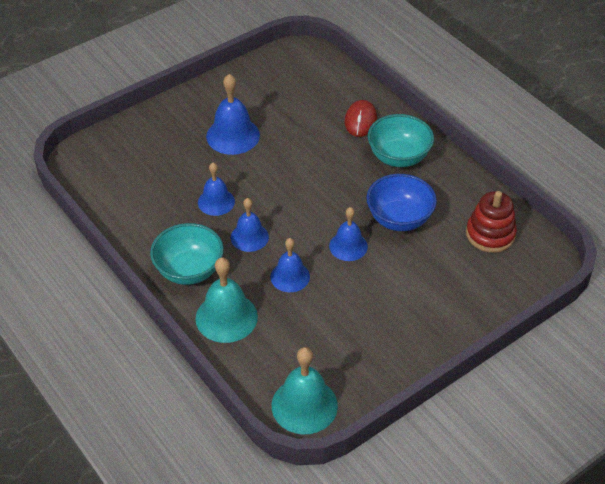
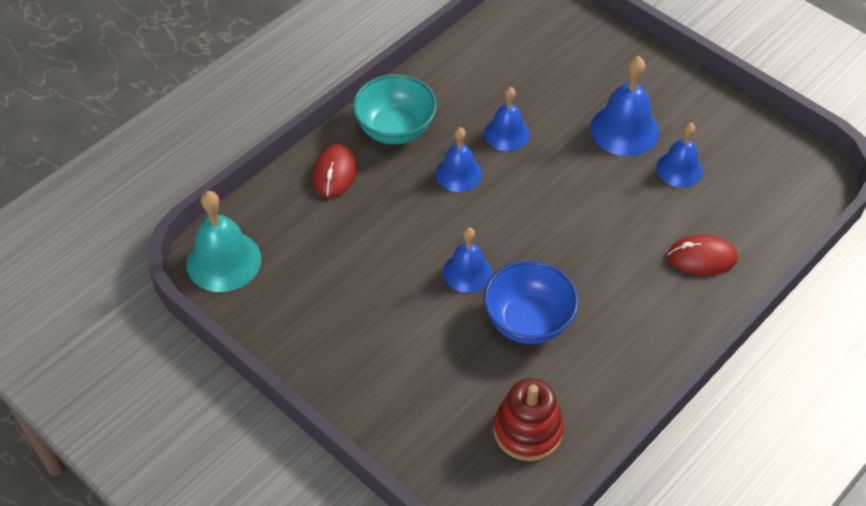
camera: 80 degrees right, 5 degrees up
(226, 317) = (334, 173): turquoise bell -> red mouse
(290, 276) = (405, 221): blue bell -> blue bell (679, 169)
(398, 157) = (644, 309): turquoise bowl -> none

